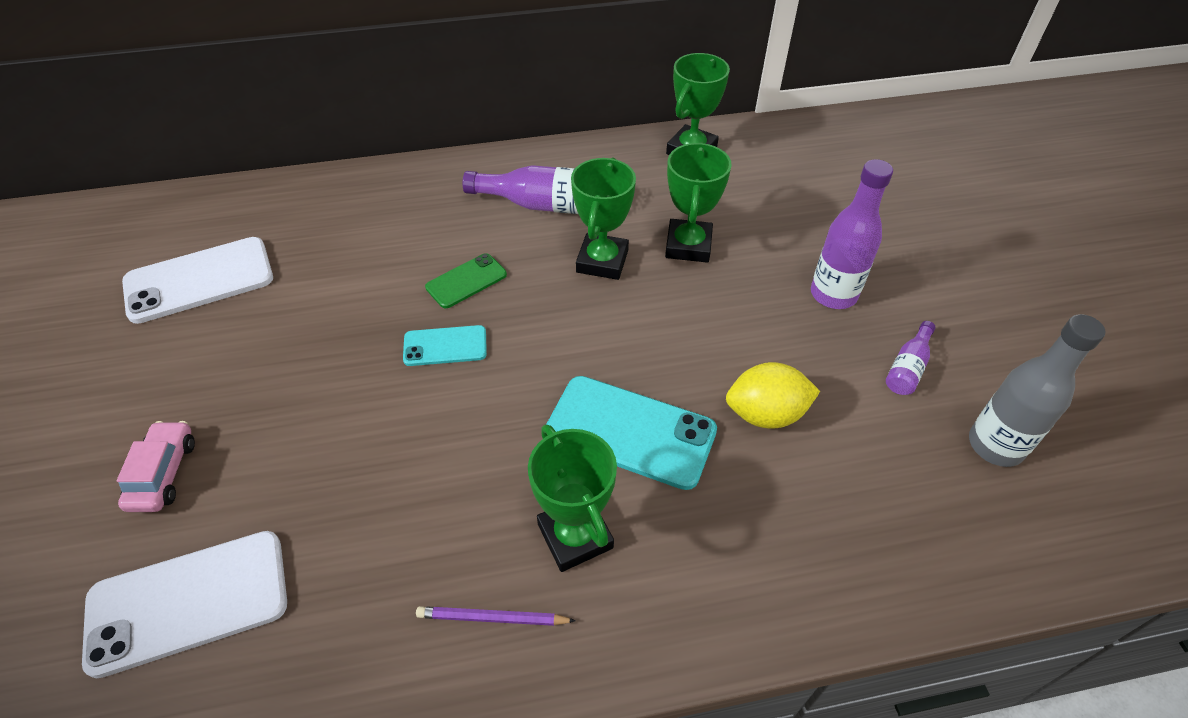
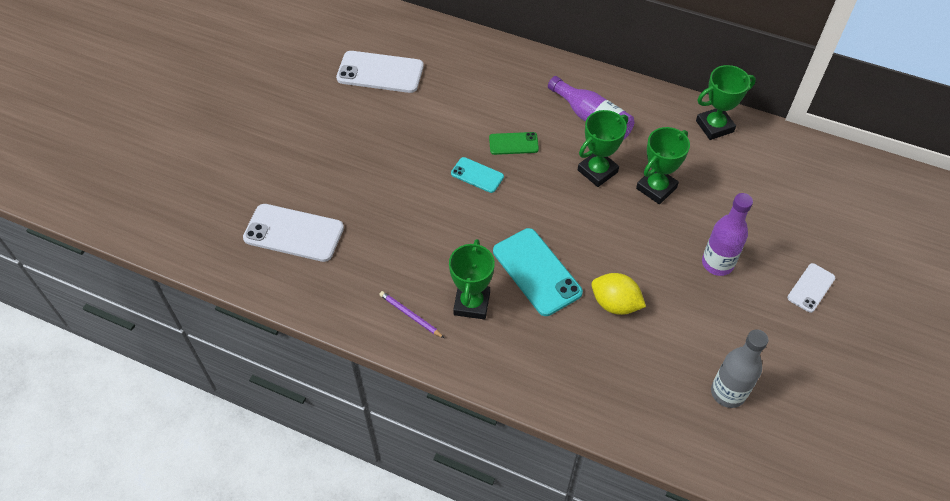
camera: 35 degrees right, 5 degrees up
(163, 473) = (312, 169): pink car -> none
(907, 367) = (720, 327): purple bottle -> none
(950, 267) = (811, 288): none -> white phone

